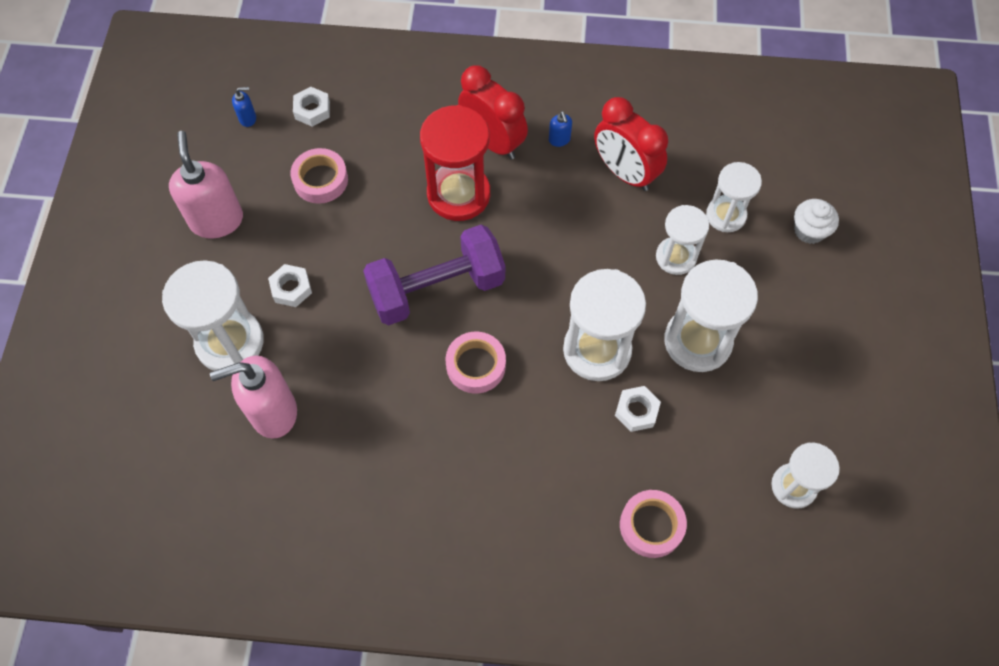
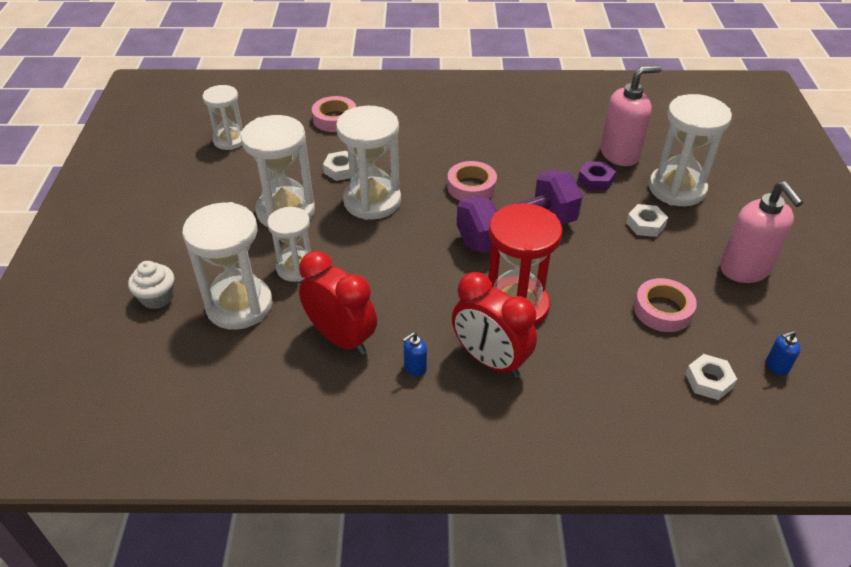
camera: 175 degrees right, 20 degrees down
(321, 365) = (595, 180): none -> purple nut
(559, 140) = (415, 367): blue soap dispenser -> blue soap dispenser turned 105 degrees counterclockwise
(726, 215) = (239, 305): white hourglass -> white hourglass, size x1.60

